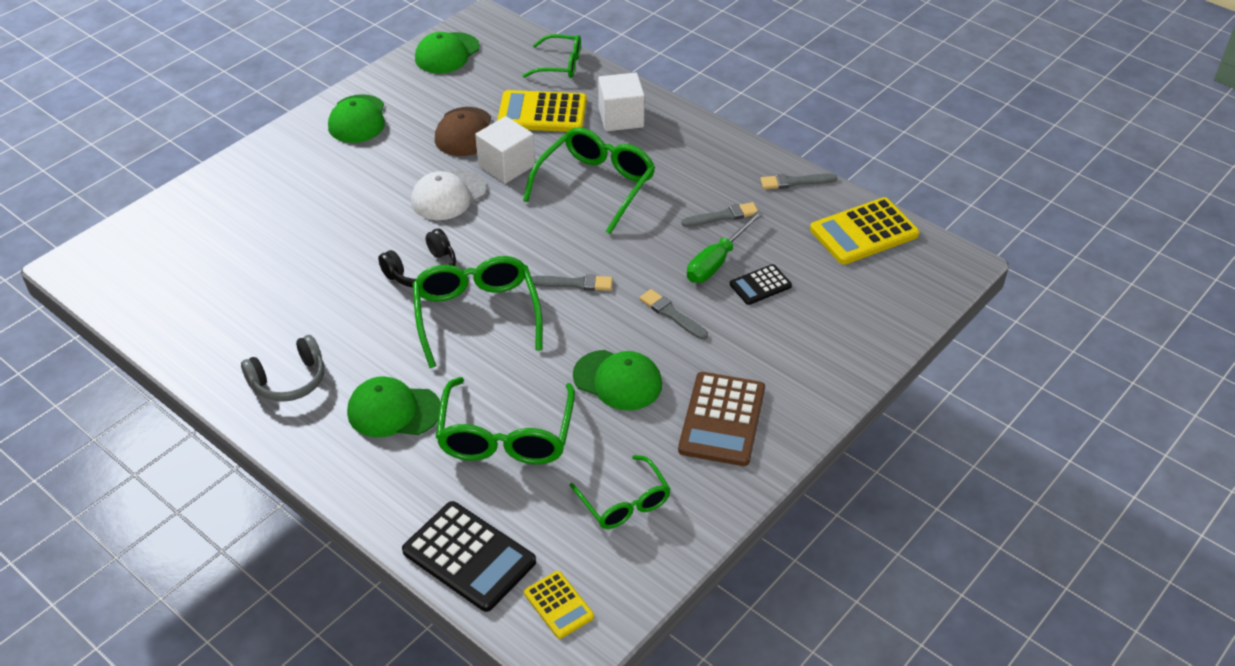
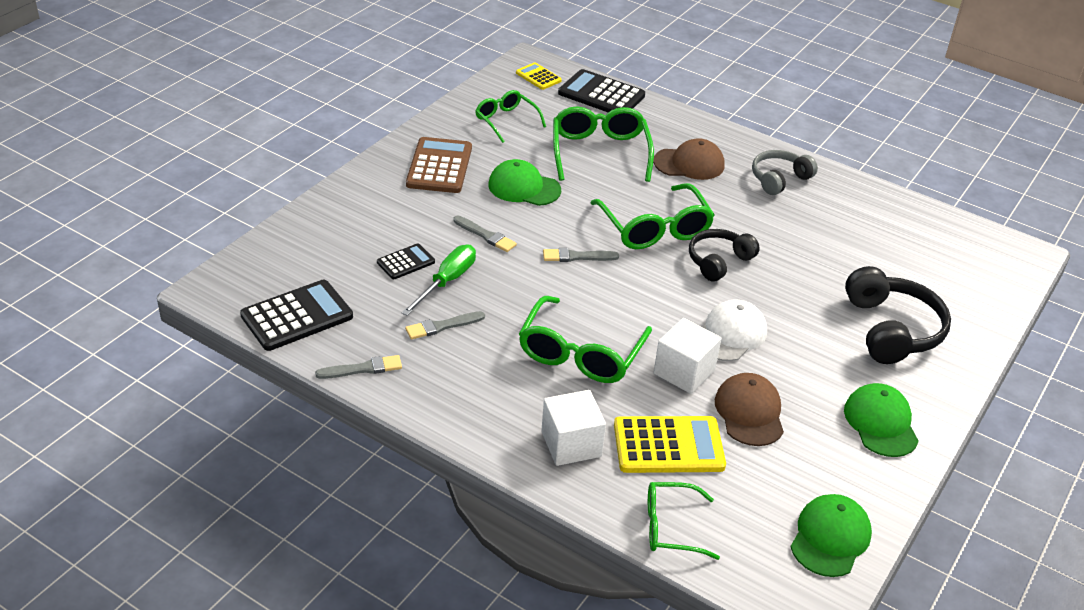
camera: 170 degrees right, 5 degrees down
(289, 193) = (891, 330): none -> black headphones
(393, 411) = (689, 164): green cap -> brown cap
(864, 232) = (297, 316): yellow calculator -> black calculator

